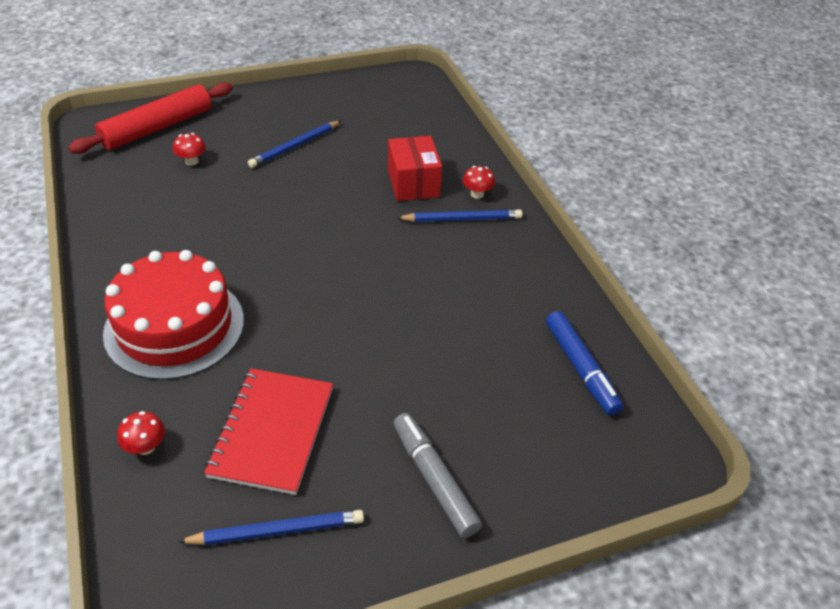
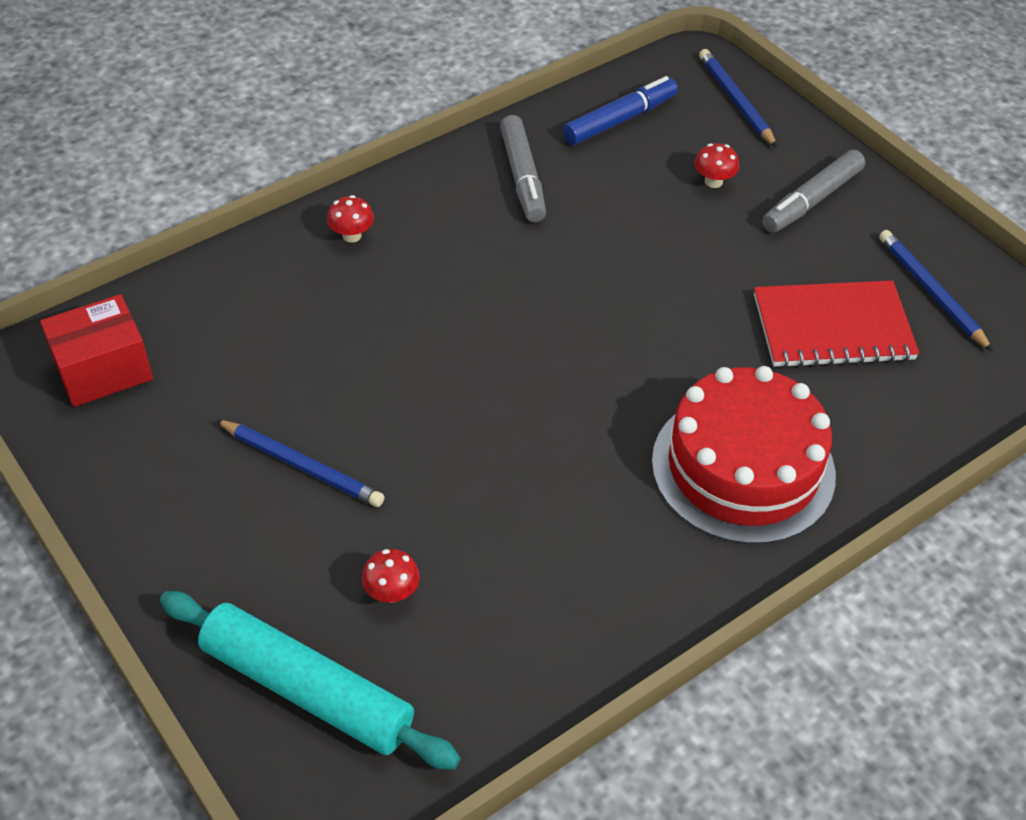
camera: 105 degrees left, 5 degrees up
(146, 447) = (914, 423): red mushroom -> red mushroom (713, 181)
(157, 128) = (307, 689): red rolling pin -> turquoise rolling pin
(413, 183) = (350, 304): red box -> red box (103, 370)
(462, 219) = (413, 242): blue pencil -> blue pencil (736, 101)
(517, 288) = (522, 177): none -> grey marker

